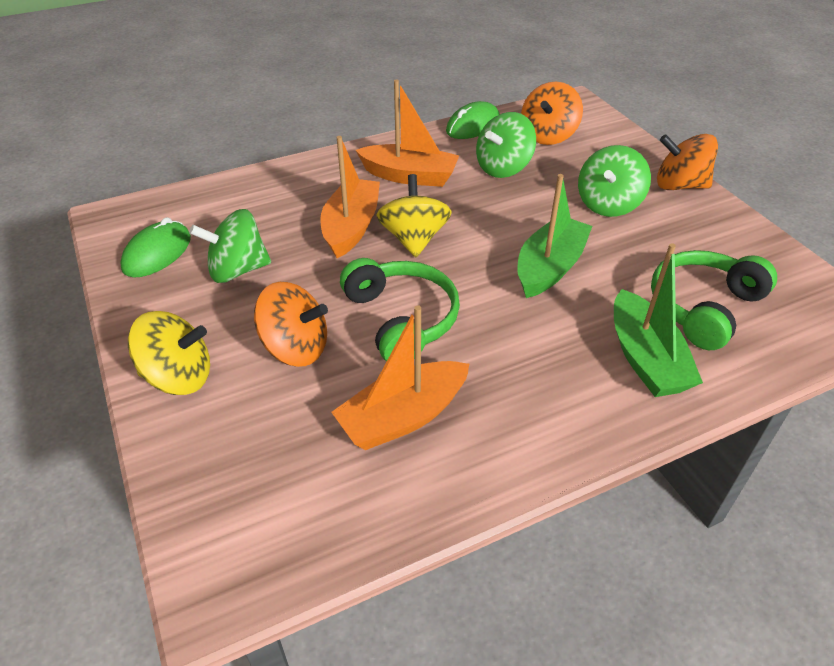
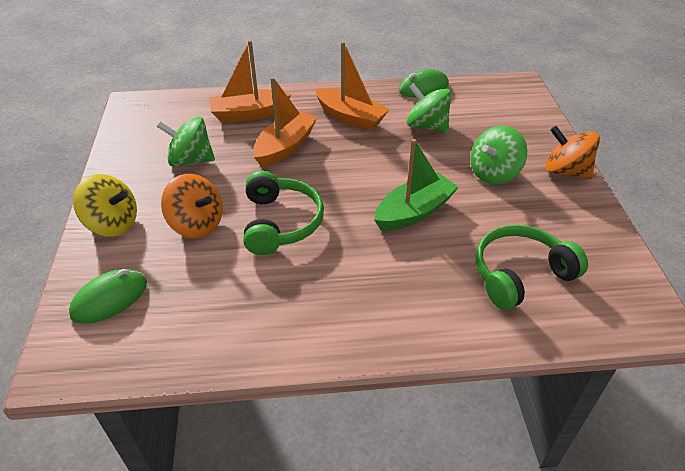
camera: 20 degrees right, 0 degrees up
(157, 253) = (146, 136): green mouse -> green mouse (109, 299)
(403, 417) = (239, 292): orange boat -> orange boat (249, 114)
(414, 239) = (325, 166): yellow spinning top -> none
(503, 168) = (426, 126): green spinning top -> green spinning top turned 60 degrees clockwise
(548, 135) = (479, 107): orange spinning top -> none
(645, 358) = (445, 301): green boat -> none

